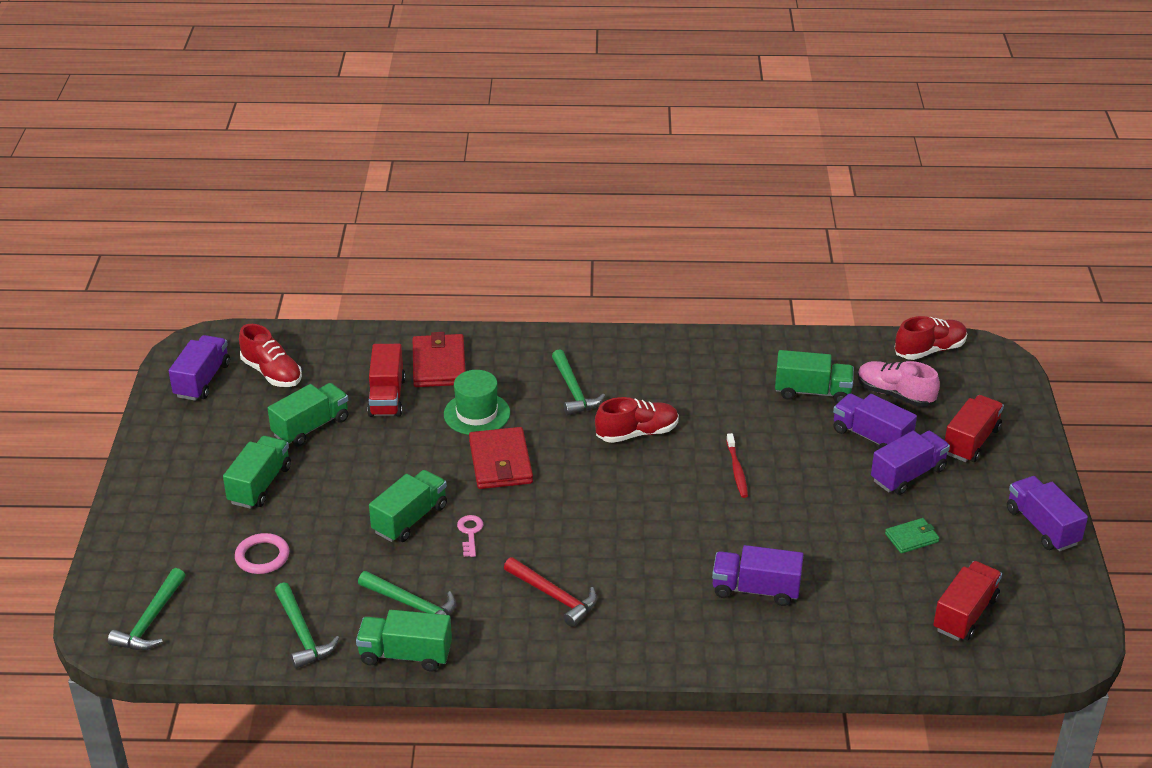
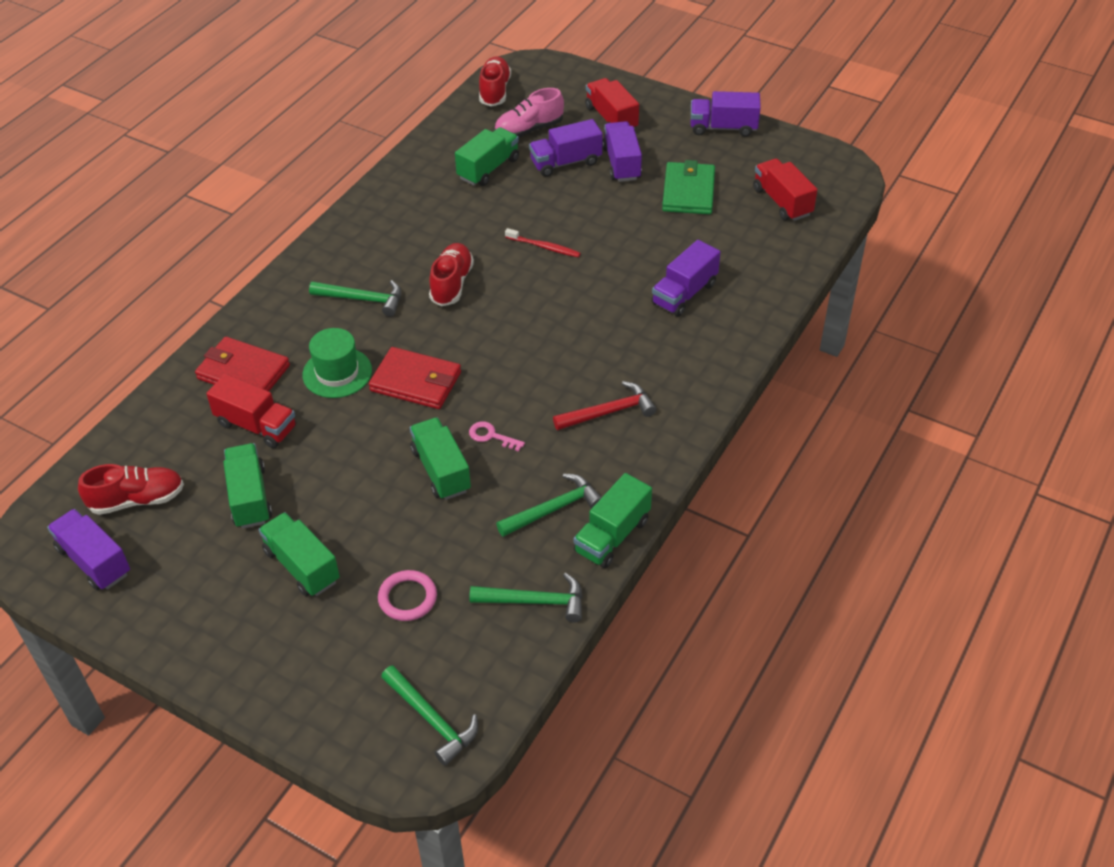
camera: 60 degrees left, 10 degrees up
(911, 538) = (688, 192): green wallet -> green wallet, size x1.81

